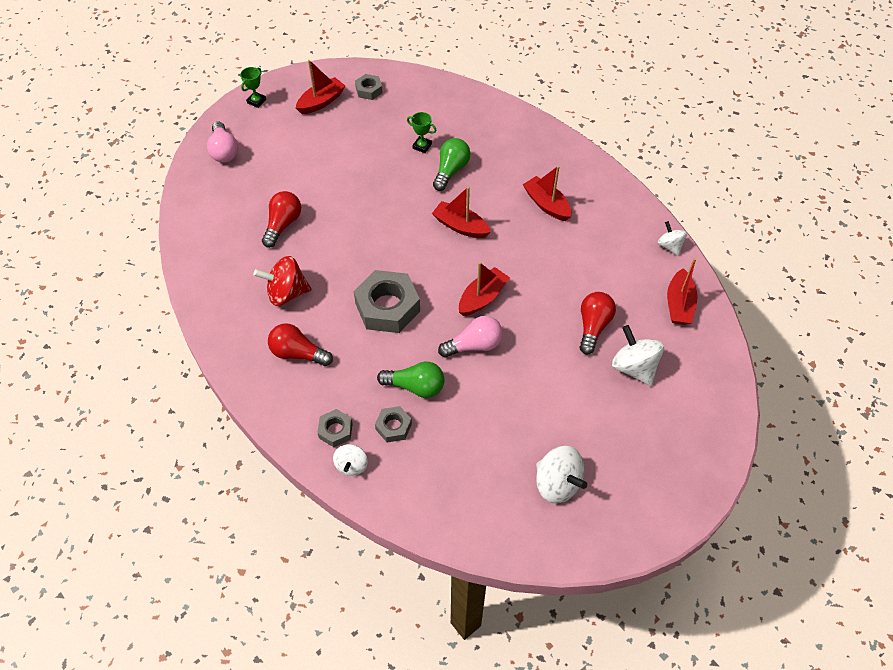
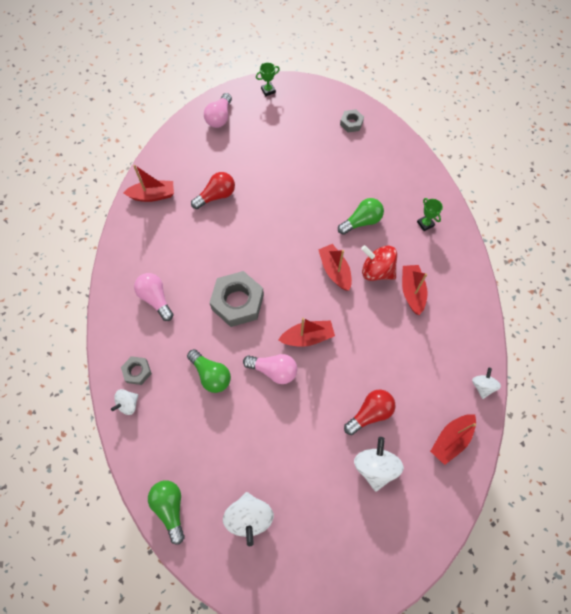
camera: 35 degrees right, 10 degrees up
(286, 293) = (181, 249): red spinning top -> red spinning top (377, 271)
(298, 353) = (156, 299): red light bulb -> pink light bulb
(321, 102) = (311, 115): red boat -> red boat (153, 195)
(393, 426) = (175, 395): grey nut -> none
(422, 146) = (355, 190): green trophy -> green trophy (425, 224)
(475, 527) = (170, 508): none -> green light bulb

